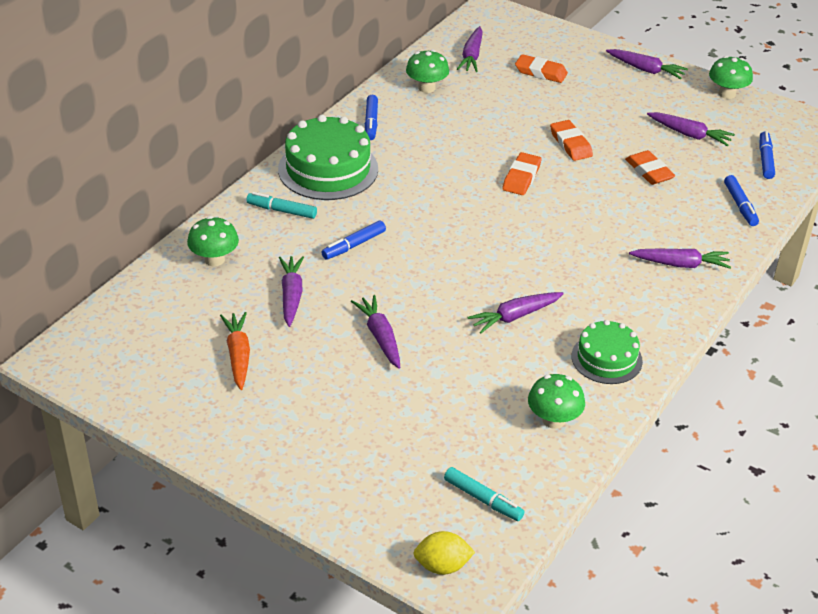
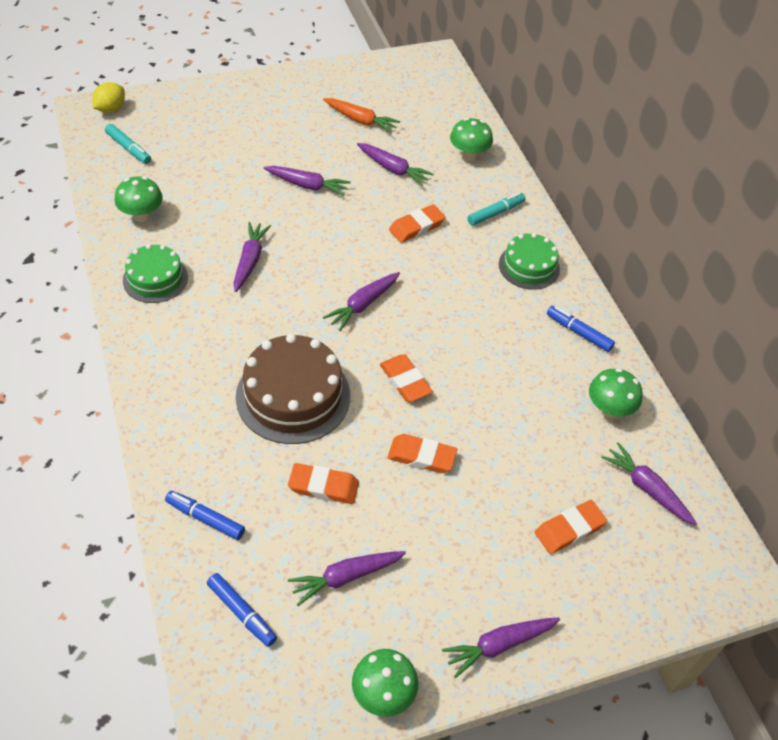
camera: 125 degrees right, 10 degrees up
(328, 169) = (529, 266): green cake -> green cake, size x0.61
(353, 245) = (416, 227): blue marker -> orange eraser
(483, 499) = (128, 148): turquoise marker -> turquoise marker turned 120 degrees counterclockwise
(605, 220) = (293, 396): none -> brown cake
(680, 264) = (188, 402): purple carrot -> purple carrot (363, 305)

